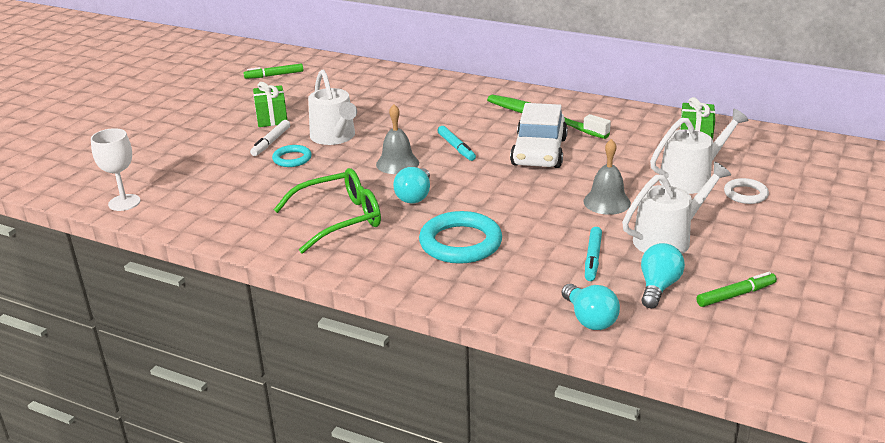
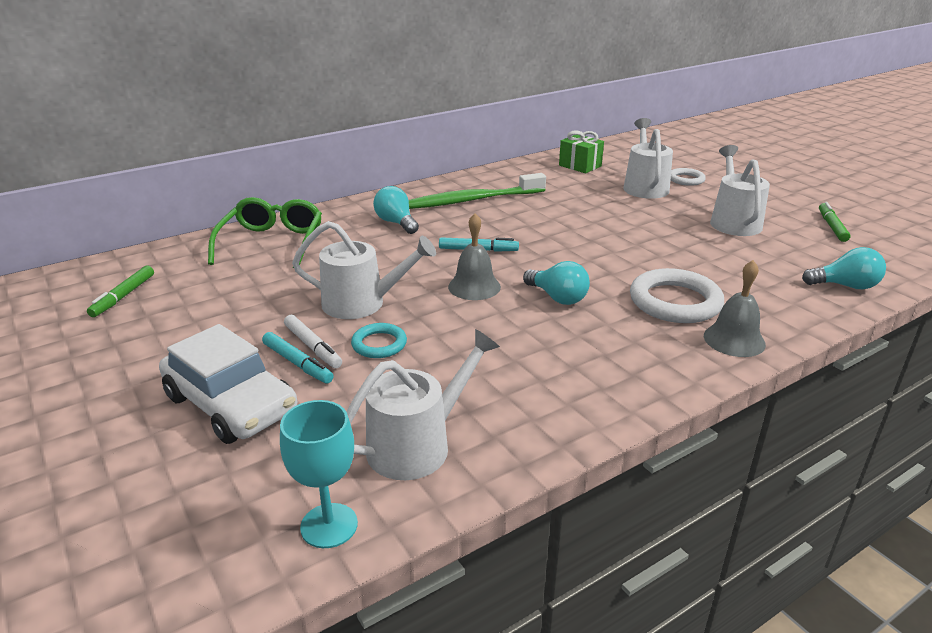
camera: 60 degrees left, 0 degrees up
(124, 202) = (329, 525): white goblet -> turquoise goblet
(202, 203) = (417, 445): none -> white watering can
(272, 118) = (245, 329): green gift -> none
(339, 219) = (565, 353): green glasses -> green glasses (272, 243)
(460, 243) = (675, 302): turquoise ring -> white ring
(539, 152) = (534, 220): white car -> white car (231, 404)
(592, 258) = (746, 256): turquoise marker -> turquoise marker (297, 363)
(607, 202) = (654, 223): grey bell -> grey bell (734, 340)
(658, 287) = (806, 247): turquoise light bulb -> turquoise light bulb (396, 223)

